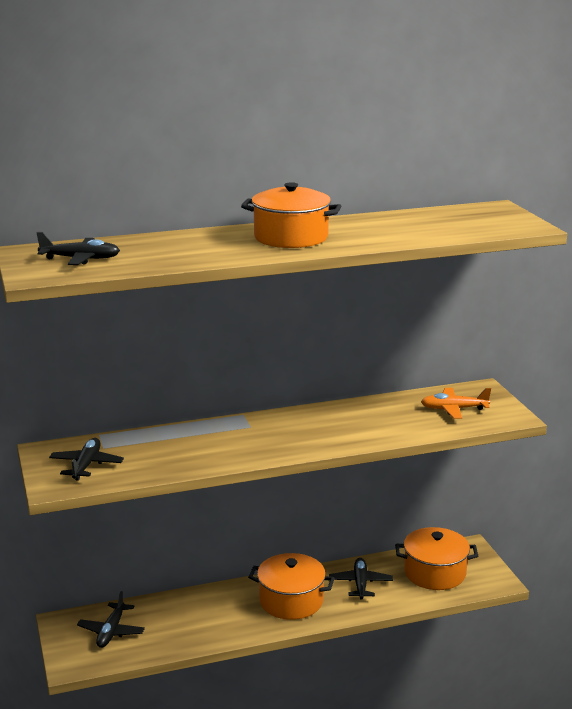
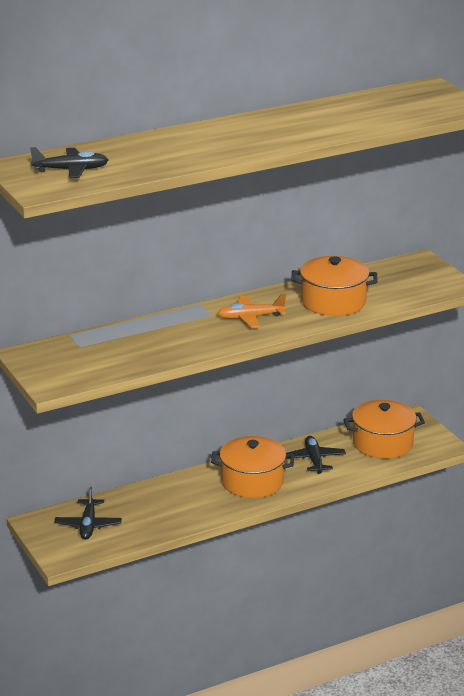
camera: 10 degrees left, 5 degrees up
(86, 465) = (72, 364): black plane -> none
(291, 237) = (253, 133): orange pot -> orange pot (333, 302)
(454, 409) = (398, 282): orange plane -> orange plane (250, 318)

